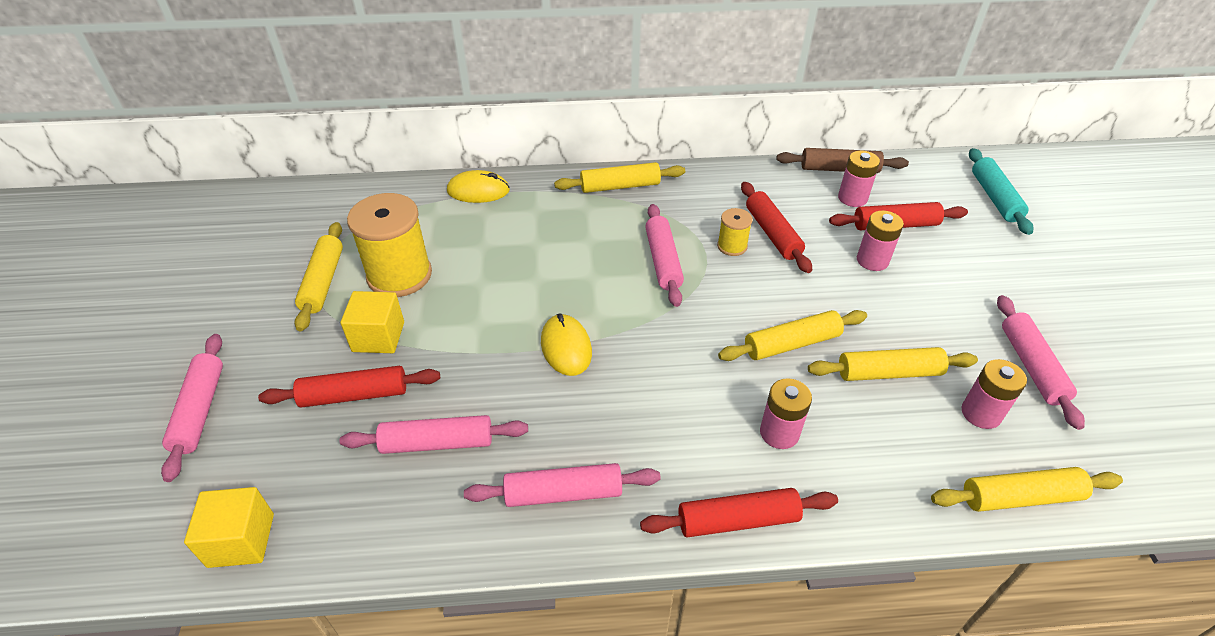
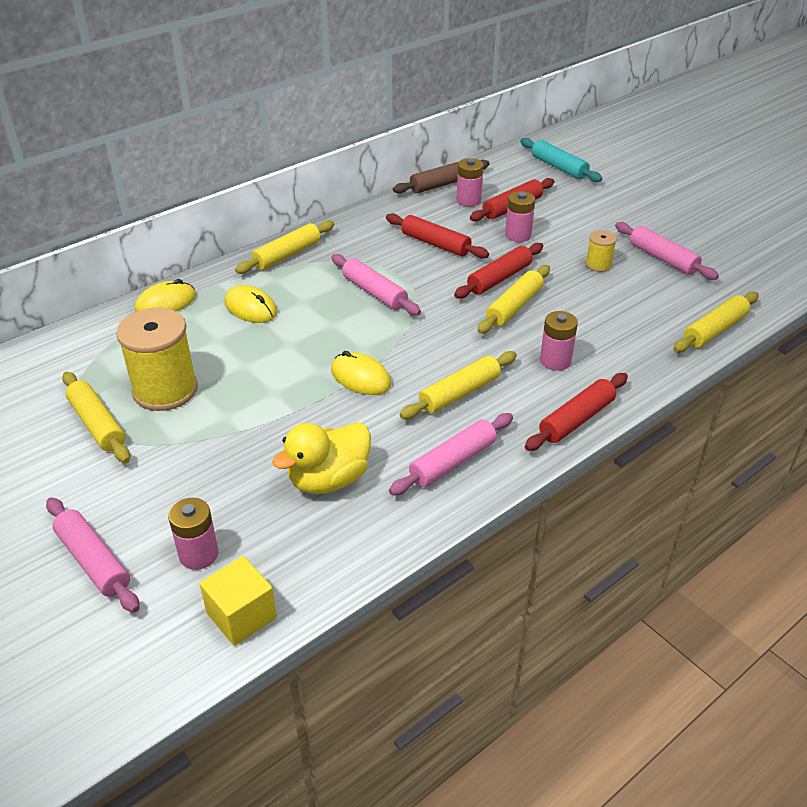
camera: 35 degrees left, 5 degrees down
(354, 395) = (224, 484): red rolling pin -> red rolling pin (499, 278)
(378, 337) = (198, 438): yellow cube -> none
(437, 443) = (329, 480): pink rolling pin -> yellow duck
(539, 227) = (251, 308): none -> yellow mouse
(732, 246) = (415, 263): yellow spool -> yellow spool (598, 265)
(889, 373) = (588, 297): yellow rolling pin -> yellow rolling pin (459, 393)
(981, 413) = (658, 296): pink battery -> pink battery (198, 554)

